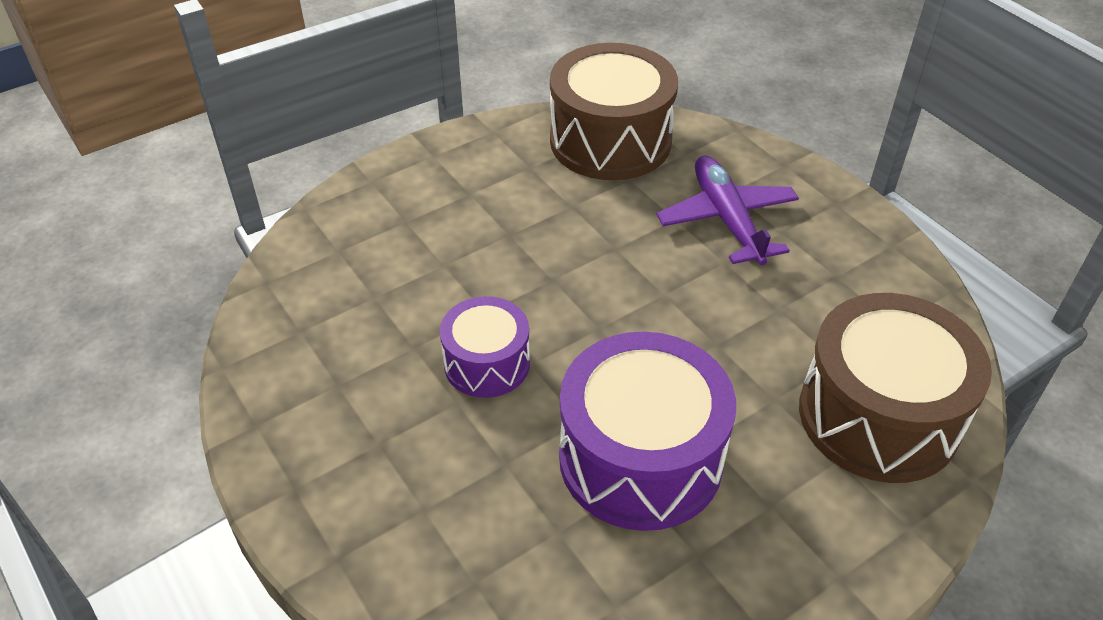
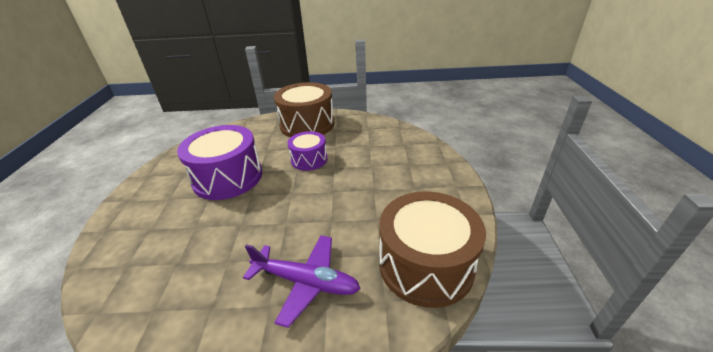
camera: 125 degrees right, 10 degrees down
(878, 416) = (140, 257): brown drum -> brown drum (307, 124)

